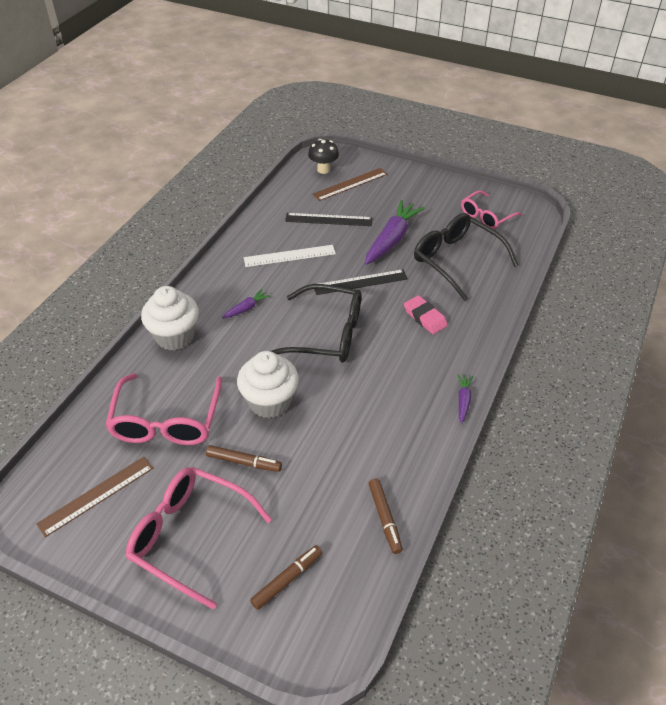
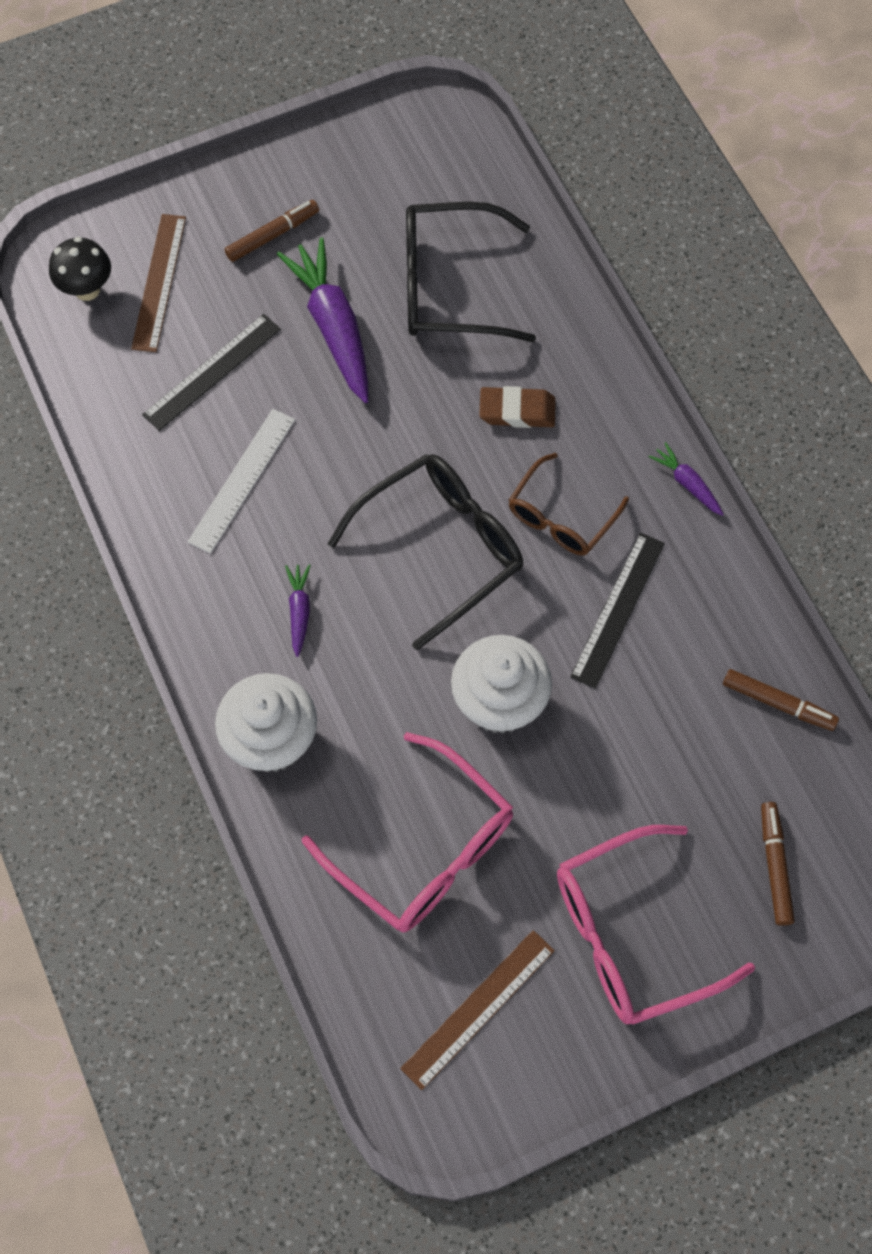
camera: 50 degrees left, 20 degrees up
(96, 495) = (478, 1008): brown ruler -> brown ruler turned 45 degrees clockwise
(244, 462) = (571, 800): brown marker -> brown marker (273, 235)
(360, 282) = (381, 433): black ruler -> black ruler (618, 609)
(390, 365) = (561, 517): none -> brown glasses
(425, 317) = (517, 411): pink eraser -> brown eraser
(486, 216) = (400, 177): pink glasses -> none

